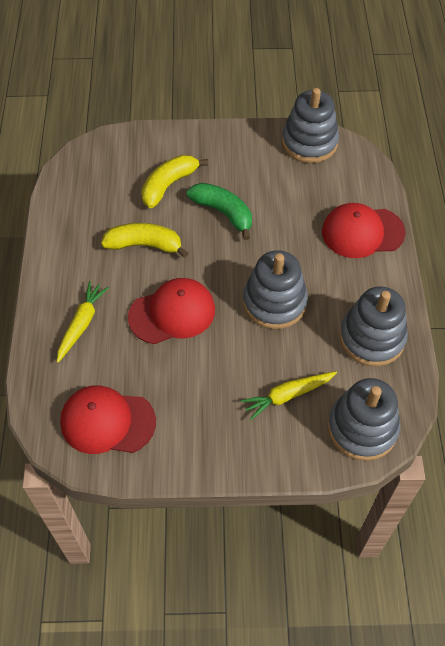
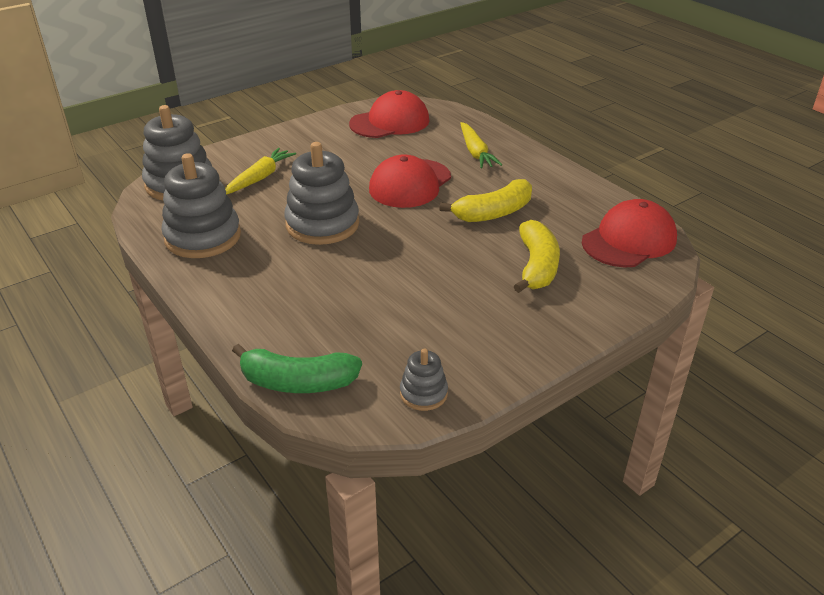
camera: 145 degrees right, 20 degrees down
(223, 213) = (448, 268): green banana -> green banana (297, 382)
(309, 142) = (423, 393): grey stacking toy -> grey stacking toy, size x0.50
(362, 232) = (270, 319): red cap -> red cap (629, 240)

